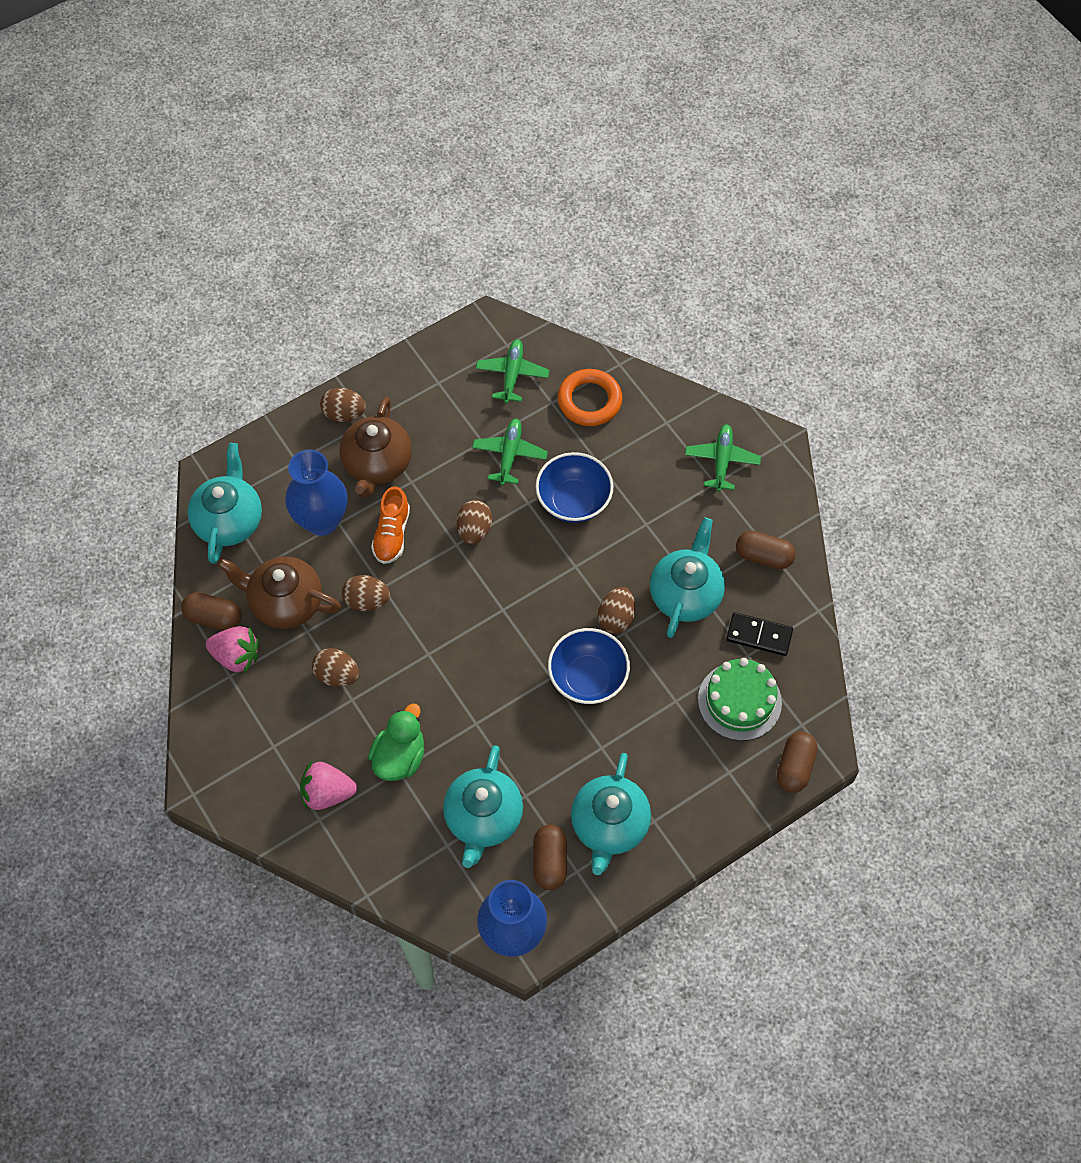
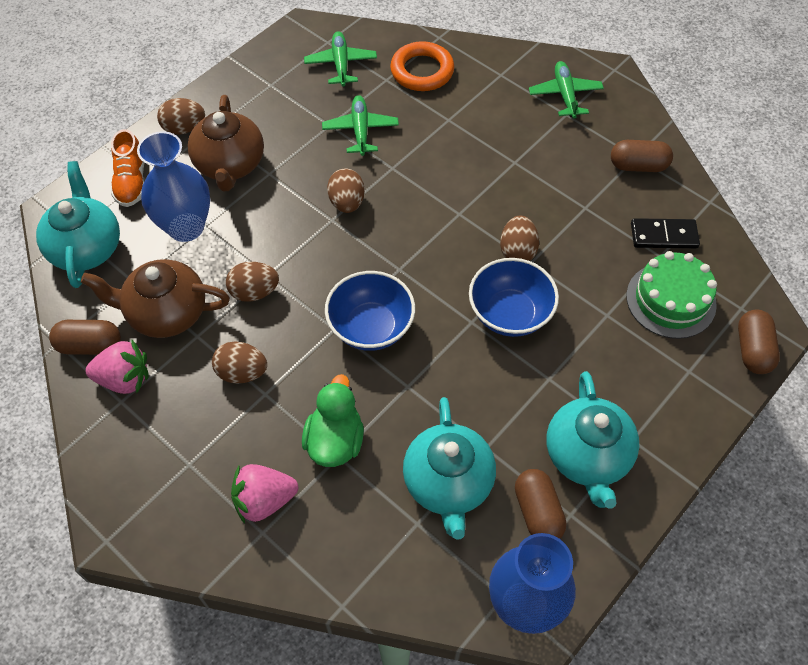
camera: 15 degrees left, 5 degrees down
(392, 534) = (263, 224): orange shoe -> orange shoe (131, 181)
(573, 501) = (437, 157): blue bowl -> blue bowl (371, 327)
(686, 594) = (577, 214): turquoise teapot -> none

